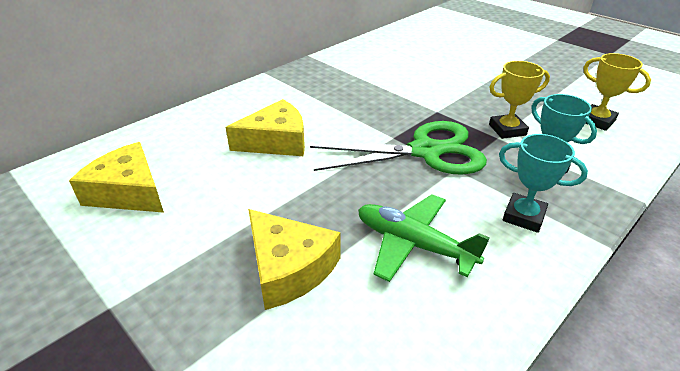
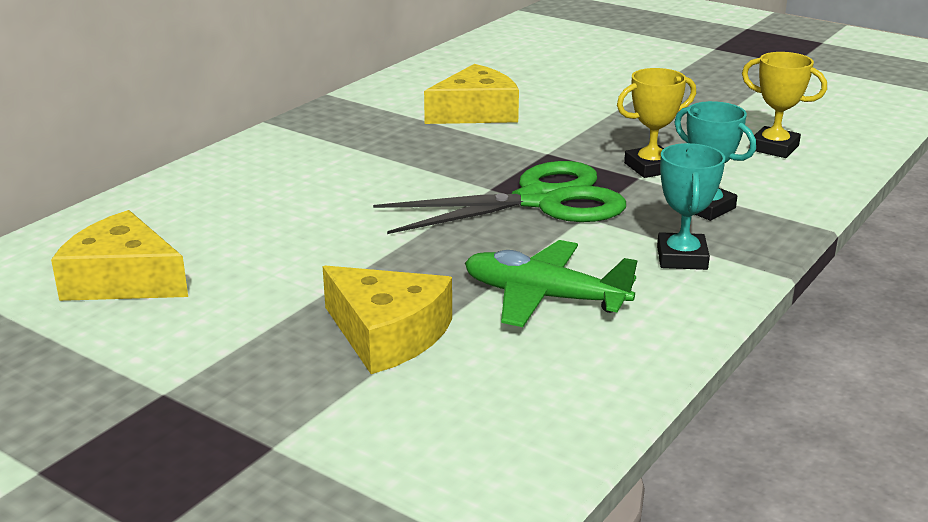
camera: 10 degrees left, 10 degrees down
(276, 141) = (318, 206): yellow cheese -> yellow cheese (476, 112)
(523, 216) = (682, 258): turquoise trophy -> turquoise trophy turned 75 degrees clockwise

